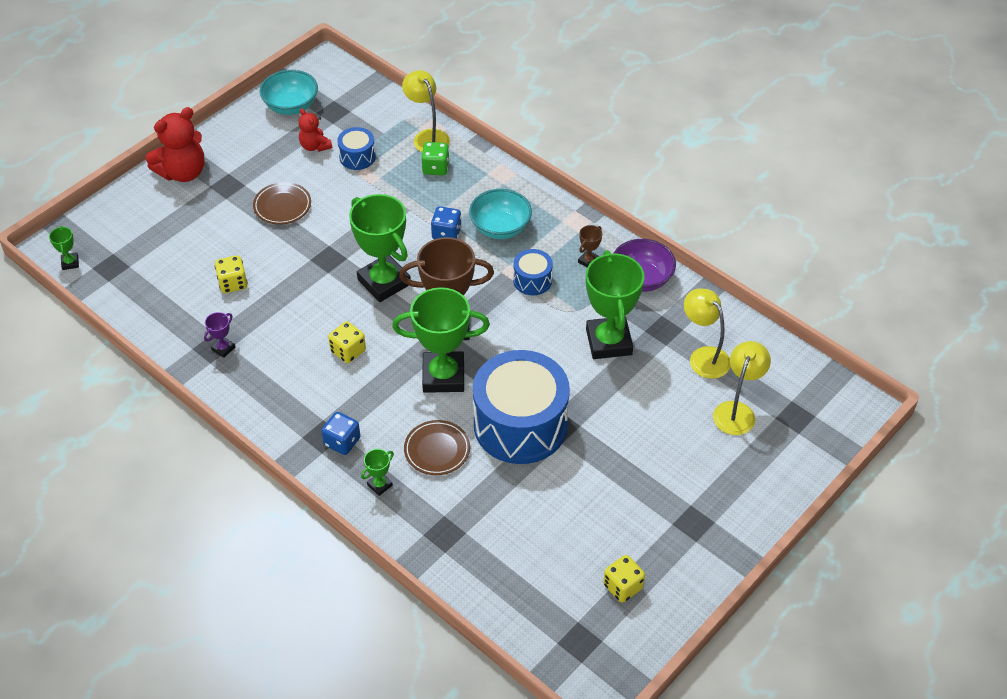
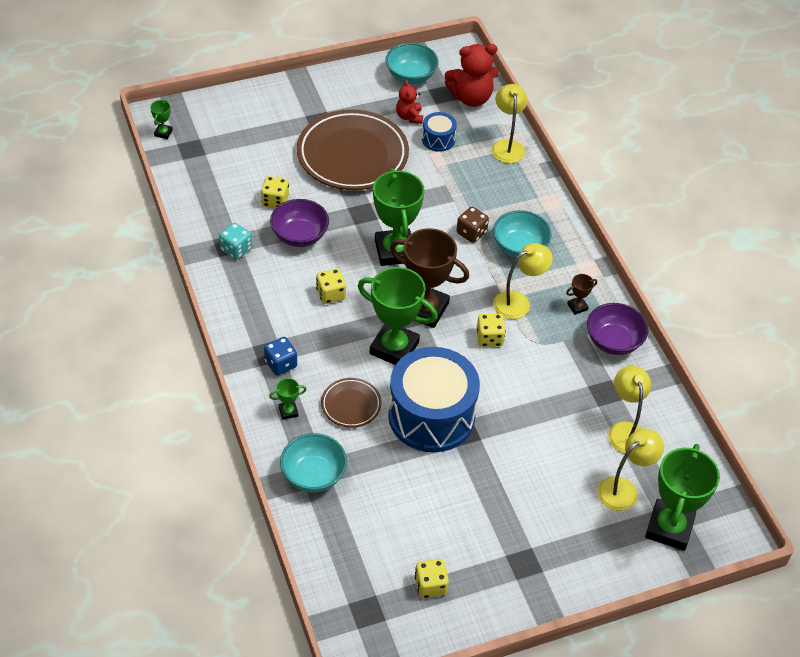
camera: 25 degrees right, 0 degrees up
(183, 172) = (292, 96): red teddy bear -> red teddy bear (471, 98)
(223, 348) = (236, 249): purple trophy -> turquoise dice
(280, 307) = (299, 235): none -> purple bowl
(282, 206) = (352, 155): brown plate -> brown plate, size x2.13
(435, 168) = (497, 175): green dice -> none
(444, 535) = (313, 475): none -> turquoise bowl
(446, 233) = (471, 233): blue dice -> brown dice
(527, 326) = (489, 338): none -> yellow dice
(532, 280) = (518, 302): blue drum -> yellow lamp
(609, 342) = (550, 381): green trophy -> green trophy (669, 528)

